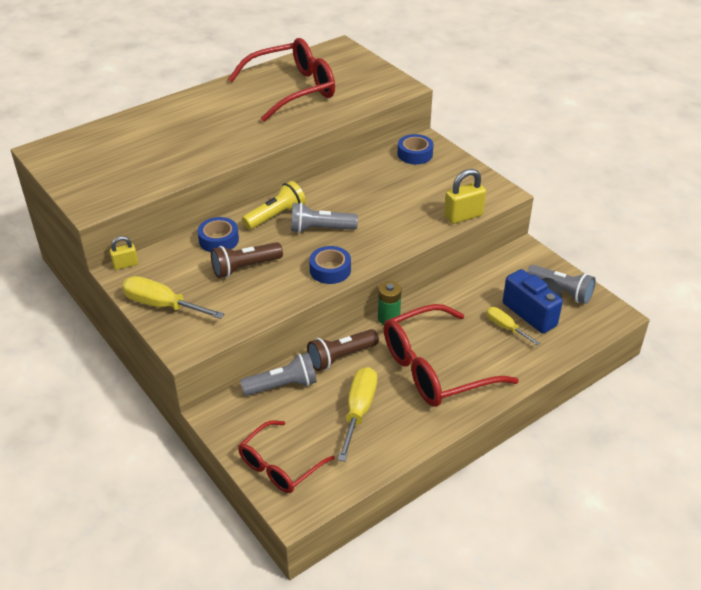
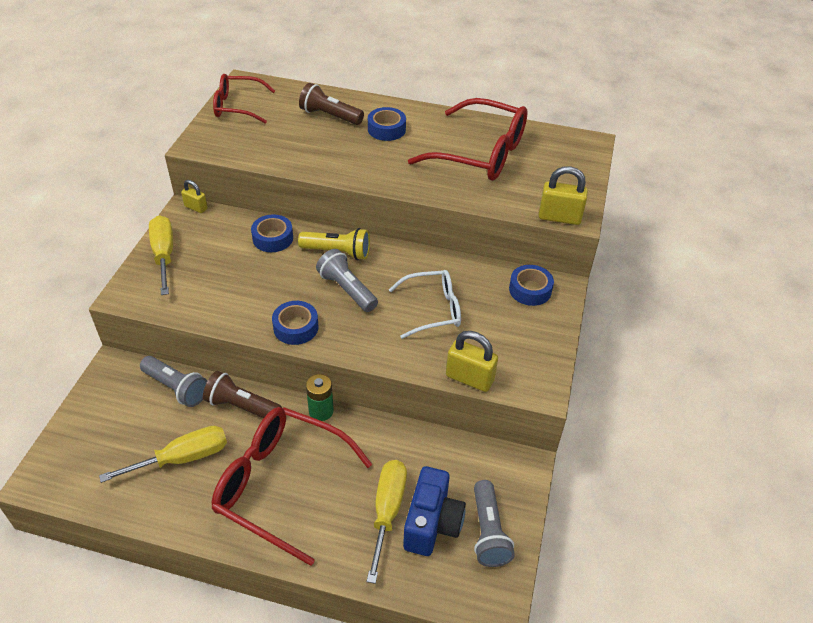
camera: 50 degrees right, 5 degrees up
(208, 113) = (386, 129): none -> blue tape
(245, 267) = (251, 273): brown flashlight -> brown flashlight (330, 116)
(279, 466) = (81, 441): red glasses -> red glasses (237, 106)
(385, 201) = (433, 309): none -> white glasses
(396, 93) = (559, 217): none -> yellow padlock
(505, 327) = (387, 511): yellow screwdriver -> yellow screwdriver, size x1.63

